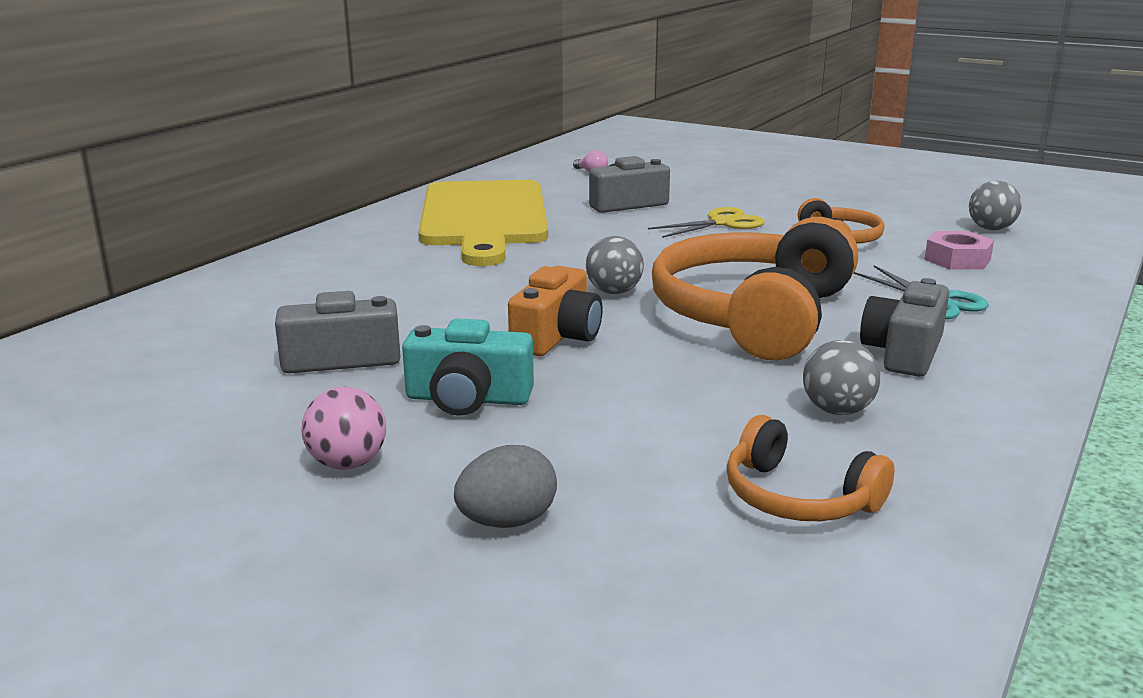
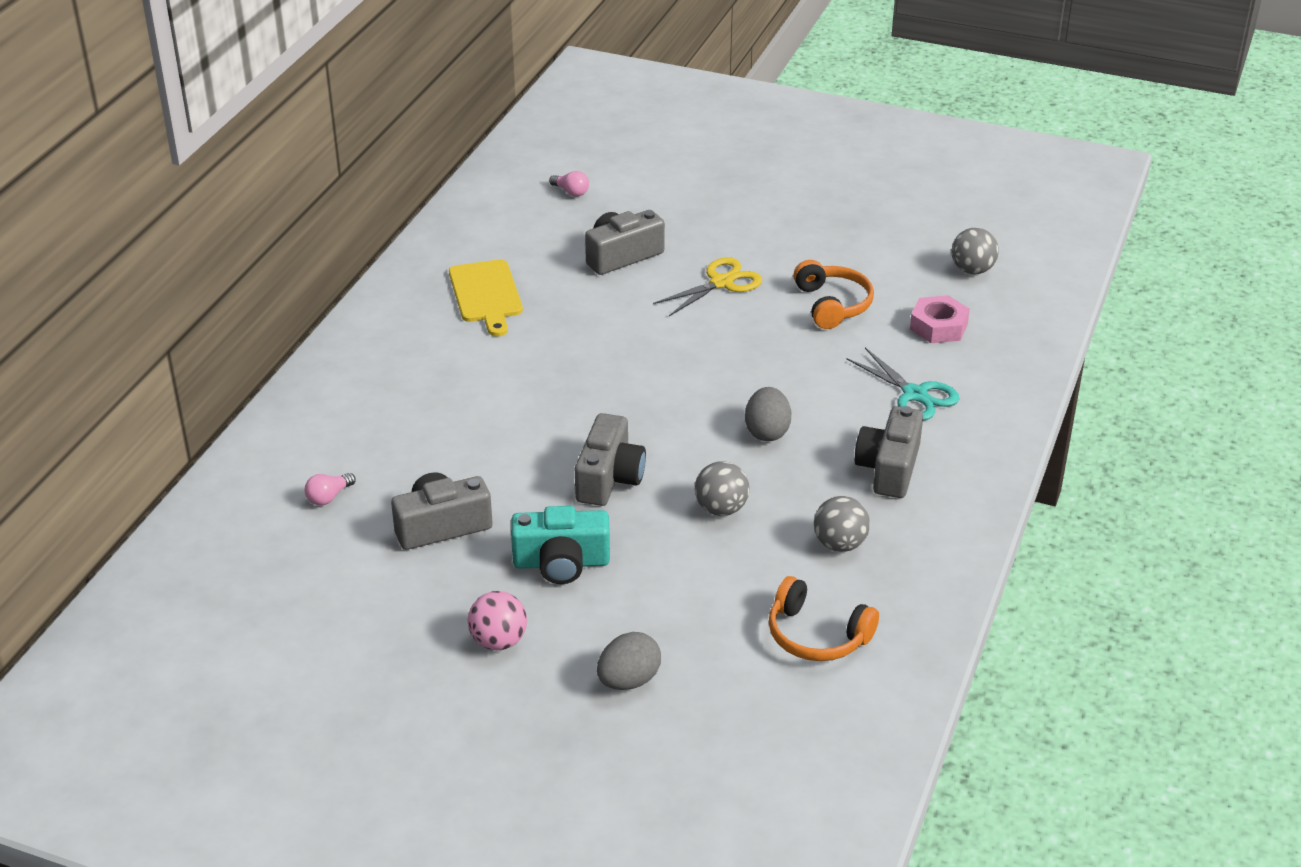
camera: 10 degrees left, 15 degrees up
(231, 328) = (329, 497): none -> pink light bulb
(483, 217) = (486, 294): yellow cutting board -> yellow cutting board, size x0.50
(557, 336) = (609, 478): orange camera -> grey camera
(614, 292) = (642, 409): grey ball -> grey ball (721, 509)
(754, 316) = (767, 432): orange headphones -> grey egg

